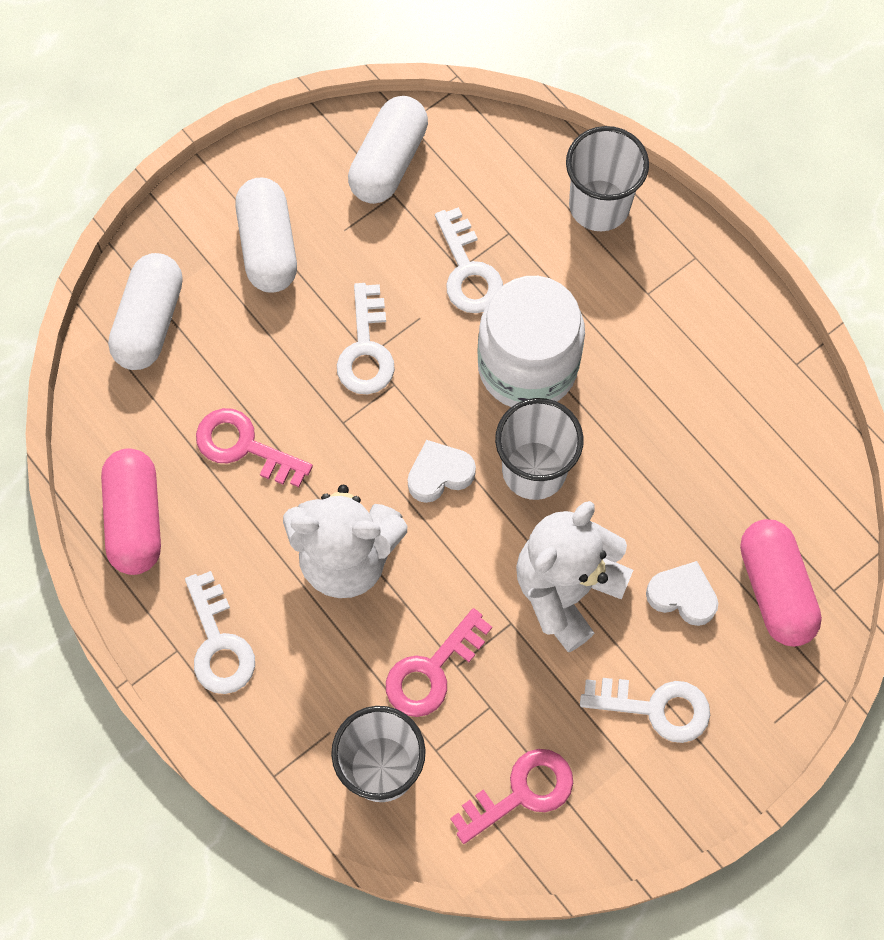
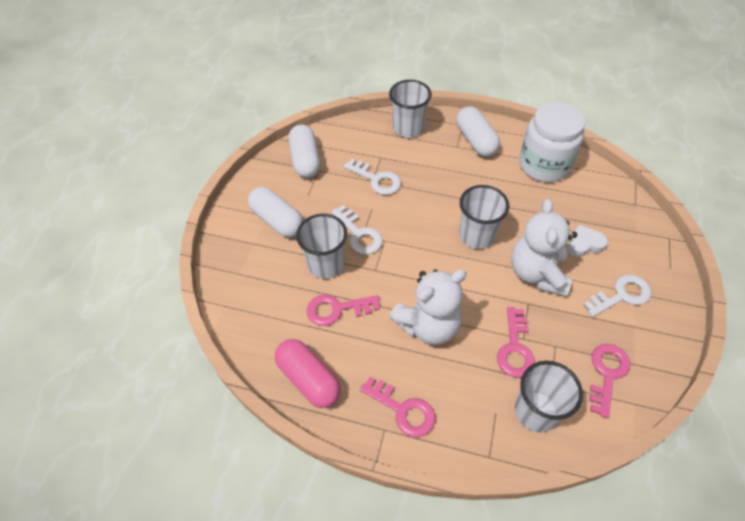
camera: 35 degrees left, 15 degrees down
(150, 322) = (244, 284): white capsule -> white capsule (475, 141)
(219, 643) = (403, 410): white key -> pink key
(282, 366) = (326, 264): none -> white cup
(439, 474) = (438, 263): white heart -> none
(527, 366) = (435, 199): white jar -> white jar (544, 165)
(775, 589) = (615, 218): pink capsule -> none

